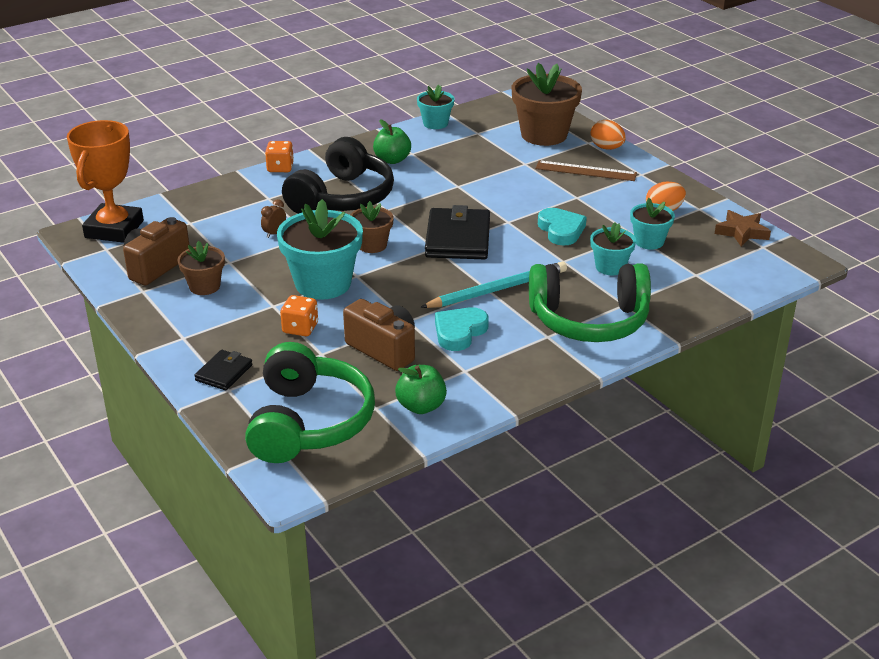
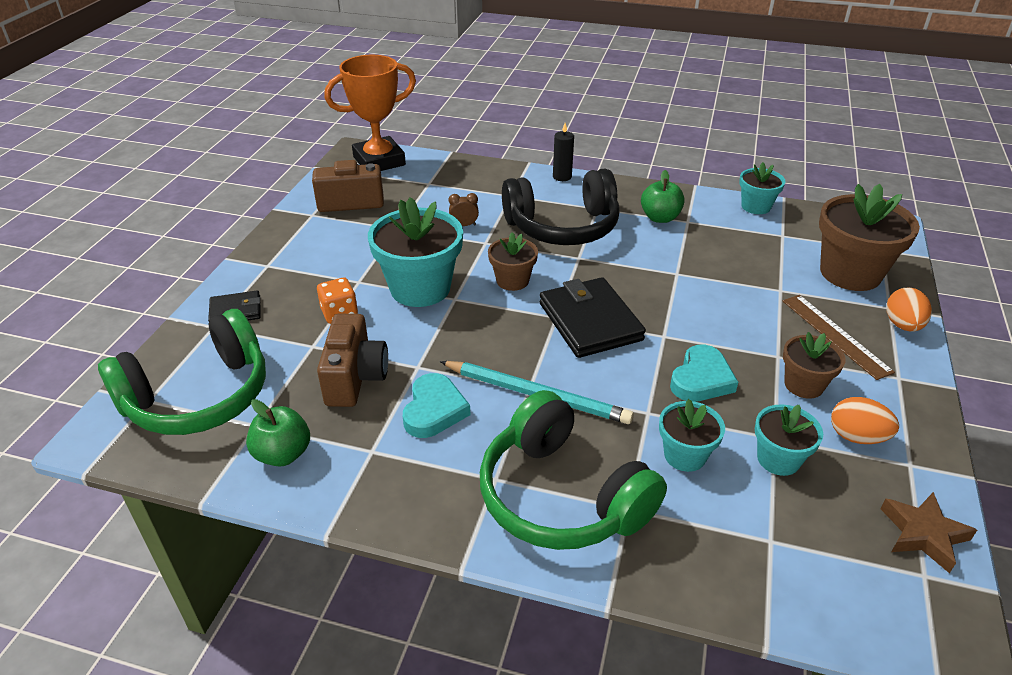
camera: 50 degrees right, 5 degrees up
(204, 286) = (348, 236): brown flower pot -> brown flower pot (803, 385)
(280, 168) = (562, 177): orange dice -> black candle
(458, 238) = (590, 321): black wallet -> black wallet turned 75 degrees counterclockwise
(459, 332) = (434, 410): turquoise heart -> turquoise heart turned 105 degrees clockwise

